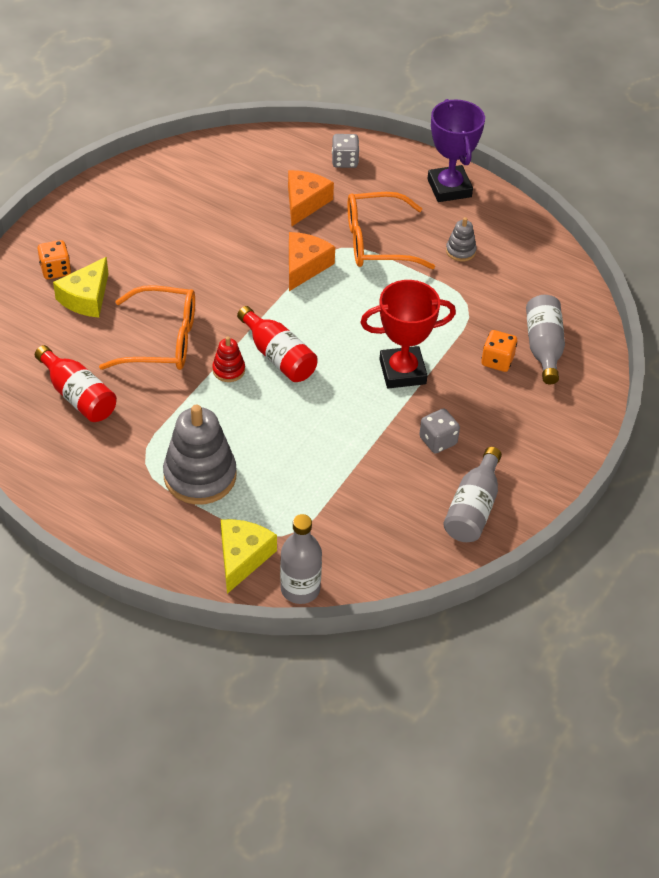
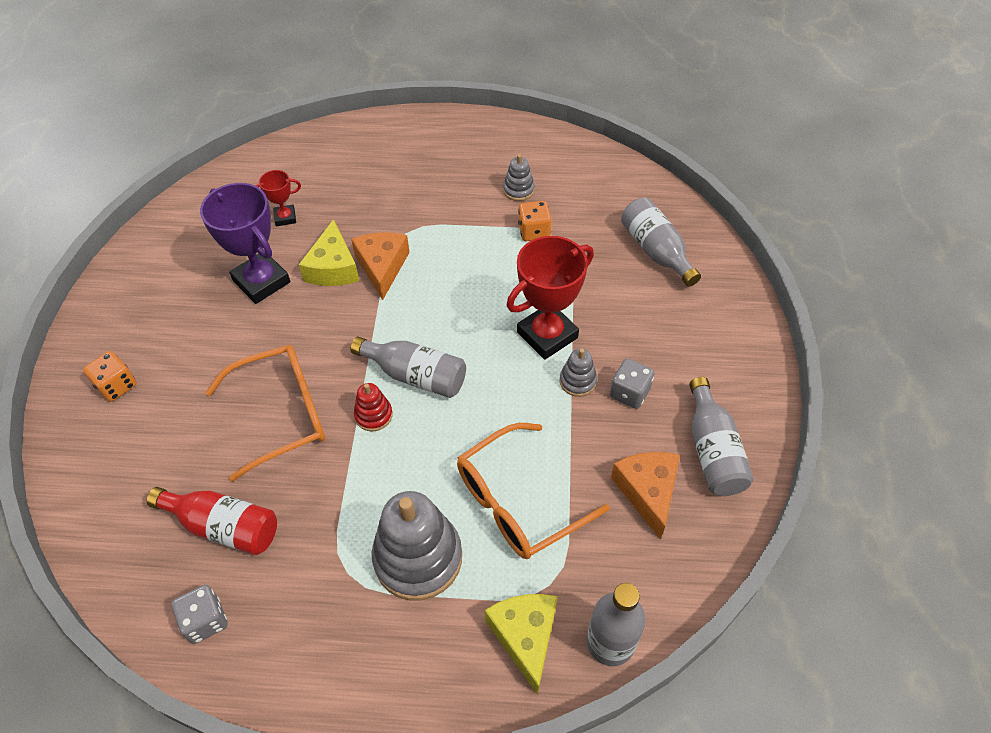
camera: 25 degrees left, 5 degrees up
(86, 298) = (169, 403): yellow cheese -> yellow cheese (333, 267)
(252, 196) = (285, 217): none -> red trophy
(278, 356) = (415, 375): red bottle -> grey bottle
(305, 203) = (342, 203): orange cheese -> orange cheese (647, 492)
(344, 161) = (355, 147): grey dice -> grey dice (205, 620)
(378, 242) = (437, 213): orange glasses -> orange glasses (519, 501)
(402, 415) = (577, 381): none -> grey stacking toy
(449, 188) = (468, 135): purple trophy -> purple trophy (261, 281)
(497, 361) = (625, 283): orange dice -> orange dice (534, 231)

